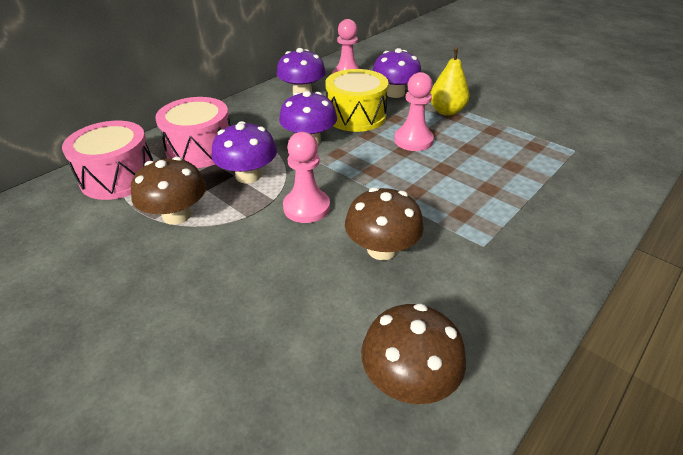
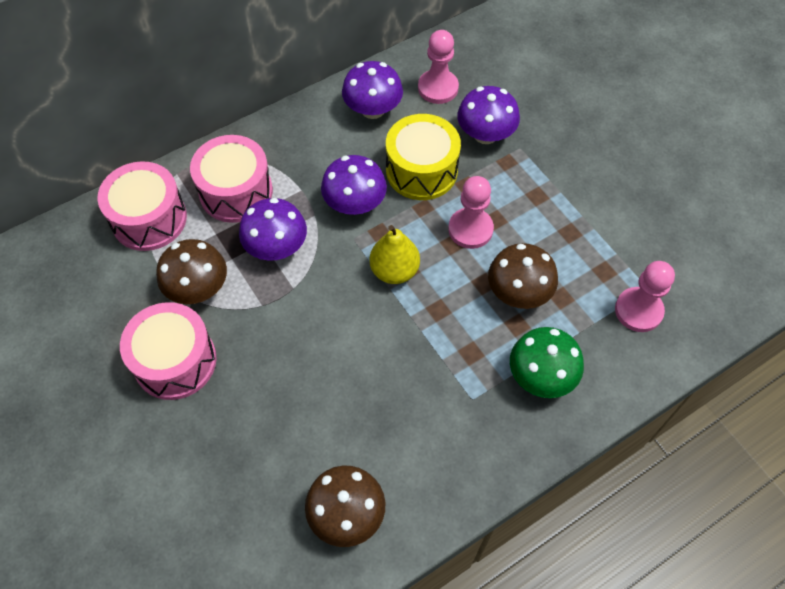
camera: 15 degrees right, 20 degrees up
(161, 276) = (175, 361): none -> pink drum
(306, 207) = (322, 307): pink pawn -> pink pawn (638, 310)
(382, 249) = (375, 379): brown mushroom -> brown mushroom (518, 292)
(446, 111) = (533, 185): yellow pear -> yellow pear (394, 270)
(533, 217) = (541, 376): none -> green mushroom

